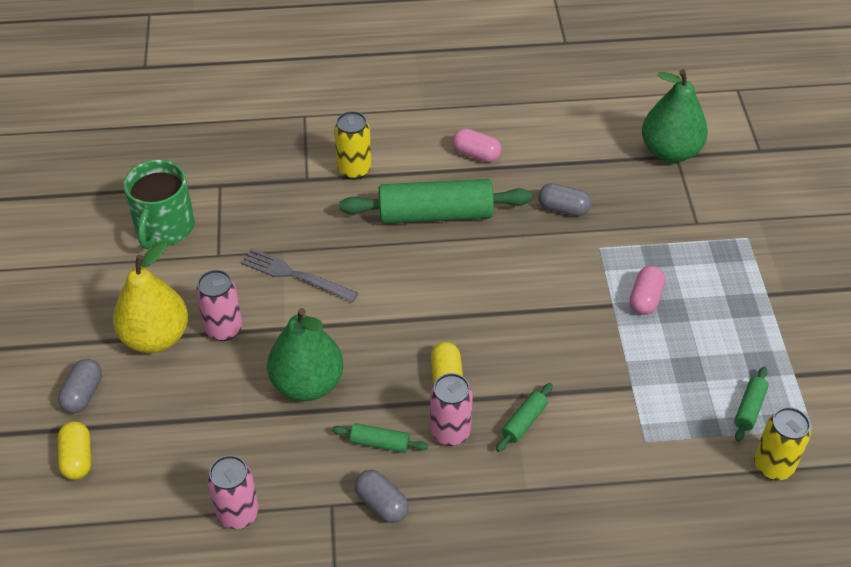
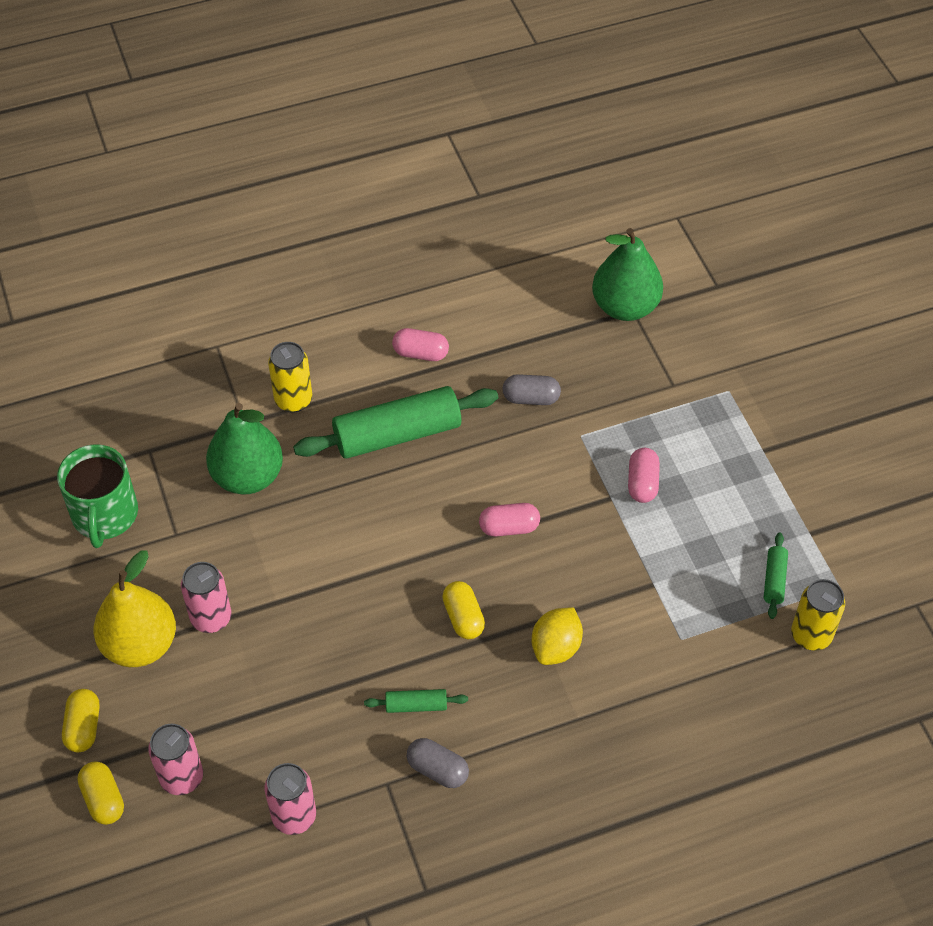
camera: 15 degrees left, 5 degrees up
(83, 394) = (83, 727): grey capsule -> yellow capsule
(295, 275) = (268, 539): grey fork -> none
(307, 384) = (320, 659): green pear -> green pear (248, 477)
(450, 432) = (484, 676): pink can -> pink can (182, 778)
(511, 310) = (509, 527): none -> pink capsule
(524, 422) = (556, 647): green rolling pin -> yellow lemon

